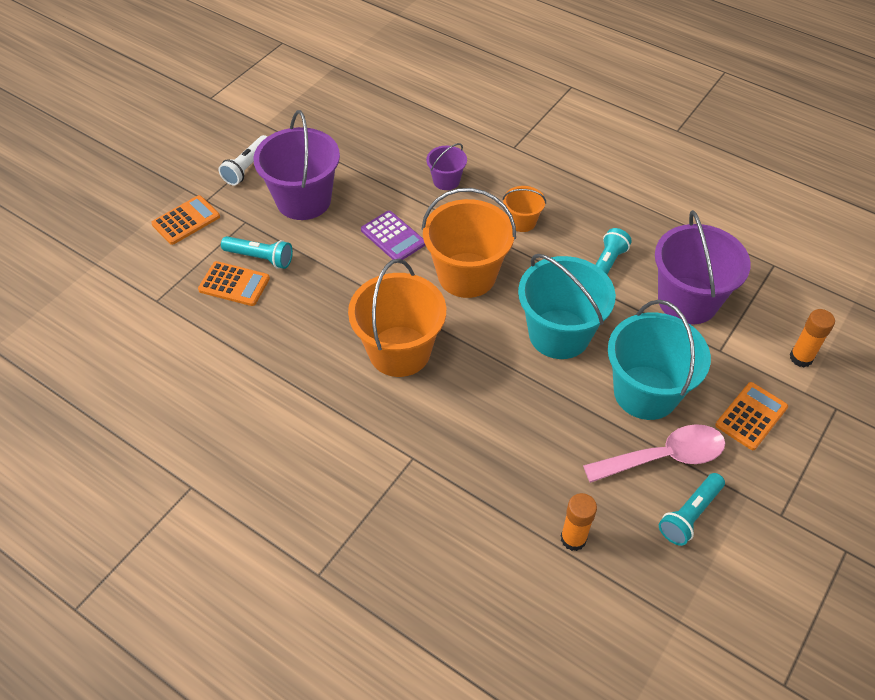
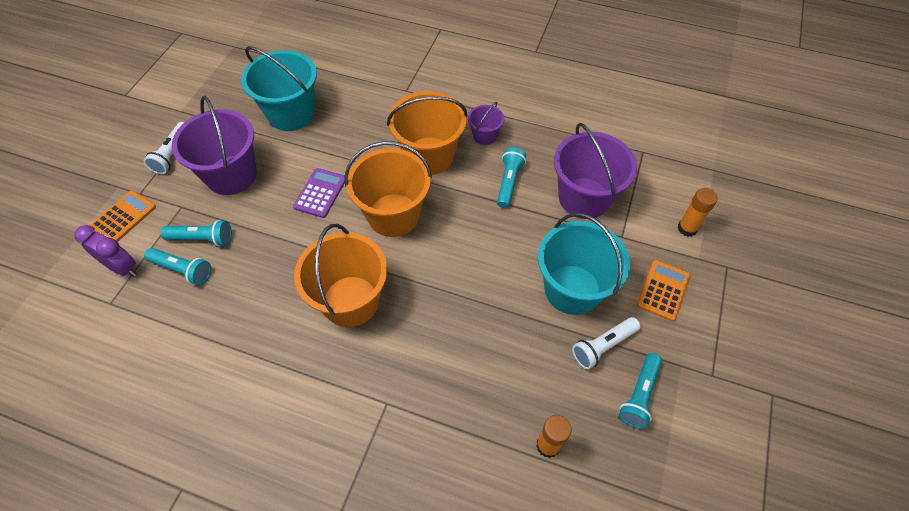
camera: 15 degrees left, 5 degrees up
(175, 269) = (122, 267): none -> purple clock
(234, 284) = (182, 270): orange calculator -> turquoise flashlight
(393, 237) = (320, 193): purple calculator -> purple calculator turned 105 degrees counterclockwise
(446, 181) = (355, 132): purple bucket -> purple bucket (484, 136)
(522, 222) = (429, 156): orange bucket -> orange bucket, size x2.01
(559, 334) = (486, 252): turquoise bucket -> turquoise bucket (291, 114)
(663, 457) = (603, 346): pink spoon -> white flashlight

